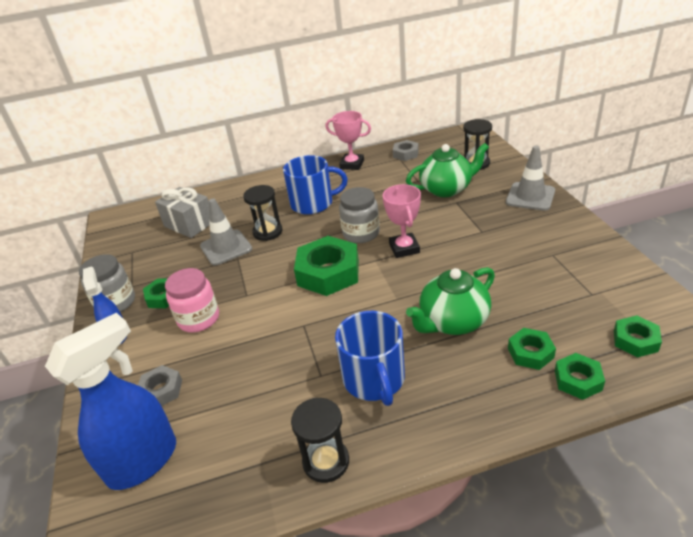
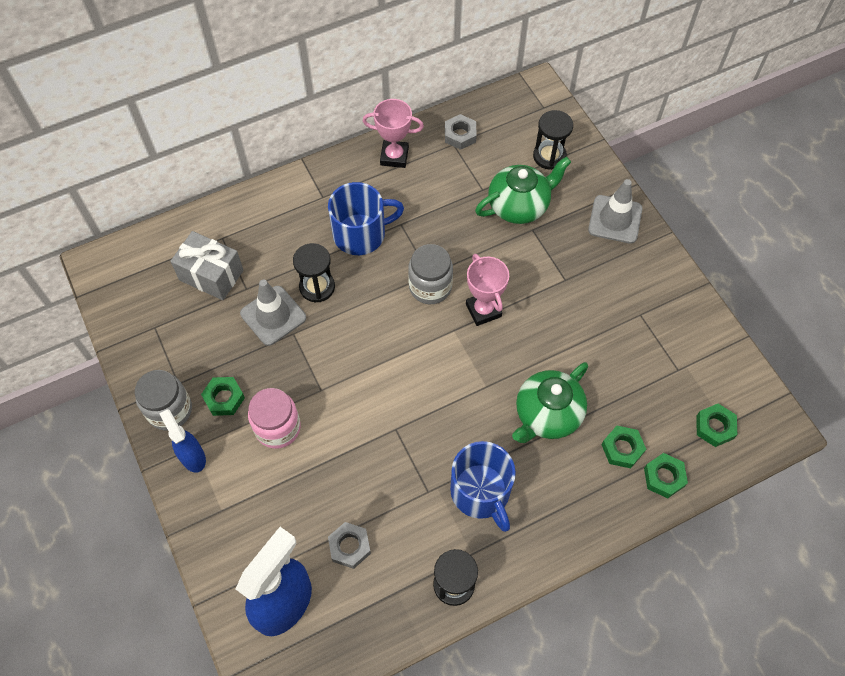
camera: 15 degrees left, 25 degrees up
(161, 390) = (271, 523): grey nut -> grey nut (349, 546)
(328, 273) = (405, 352): green nut -> none

